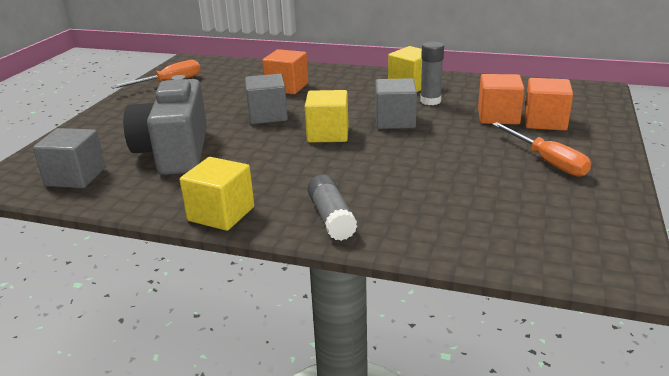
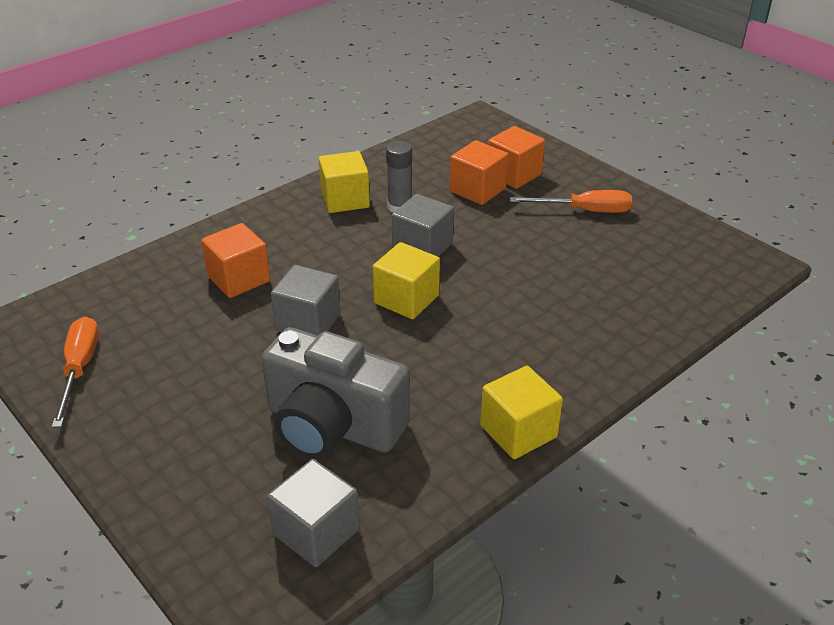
camera: 60 degrees left, 10 degrees up
(331, 218) = (584, 363): grey glue stick -> none

